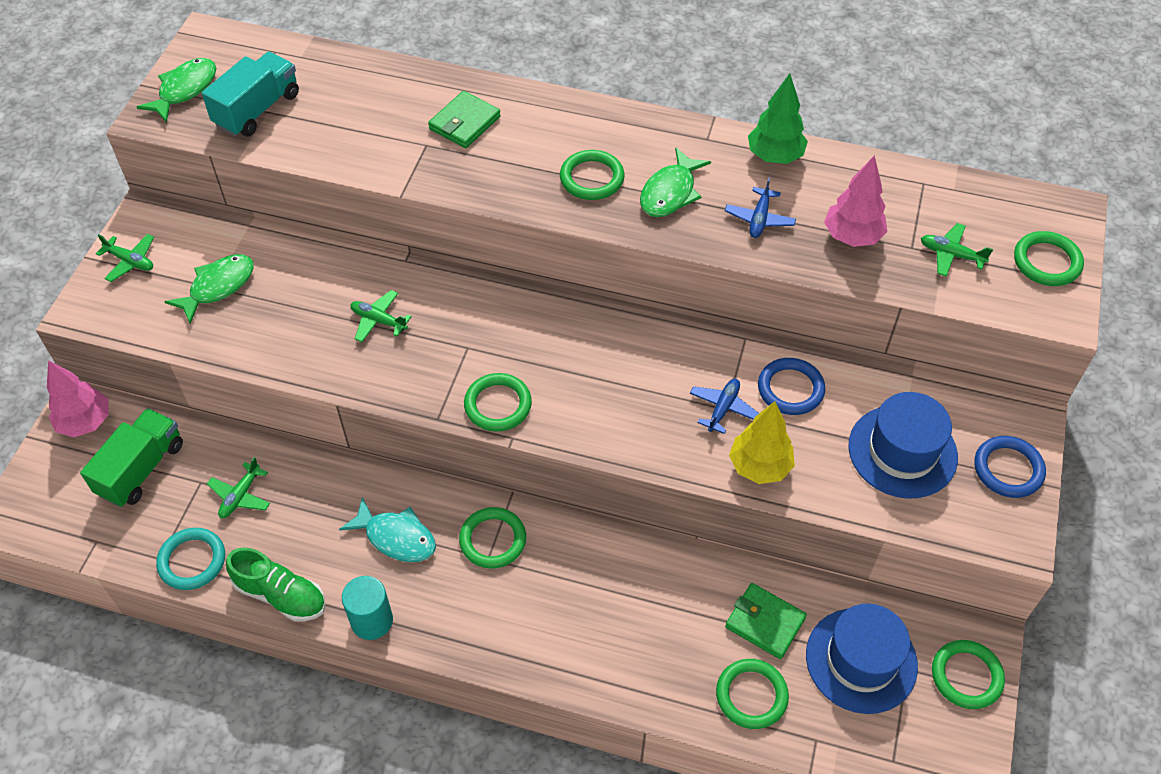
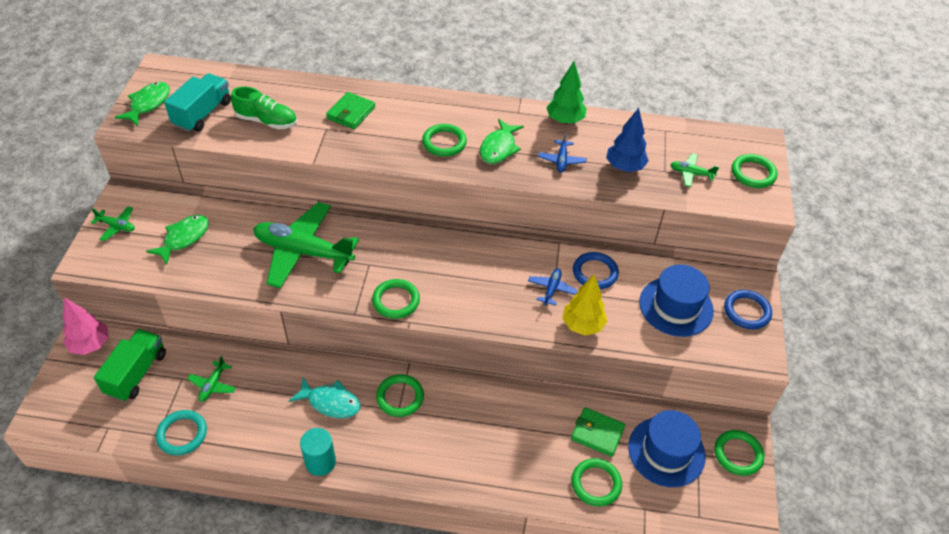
camera: 10 degrees left, 5 degrees down
(281, 595) = (251, 451): green shoe -> green shoe (266, 121)
(378, 320) = (303, 252): green plane -> green plane, size x2.35
(852, 236) = (624, 167): pink tree -> blue tree

